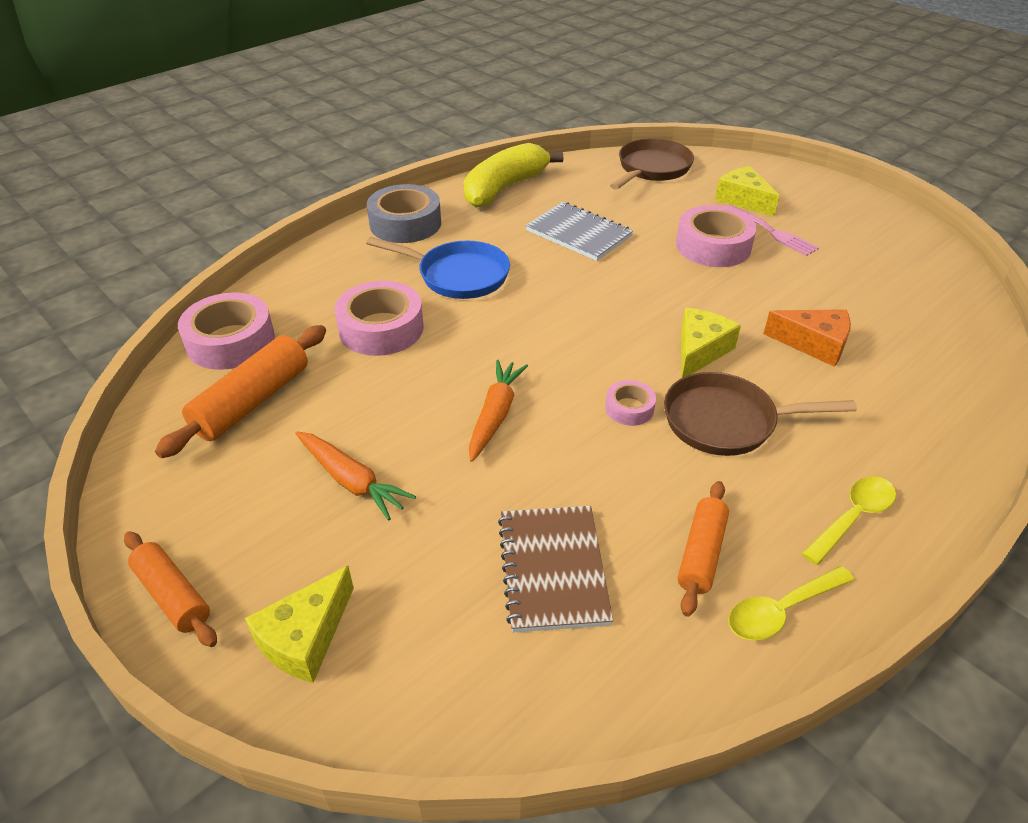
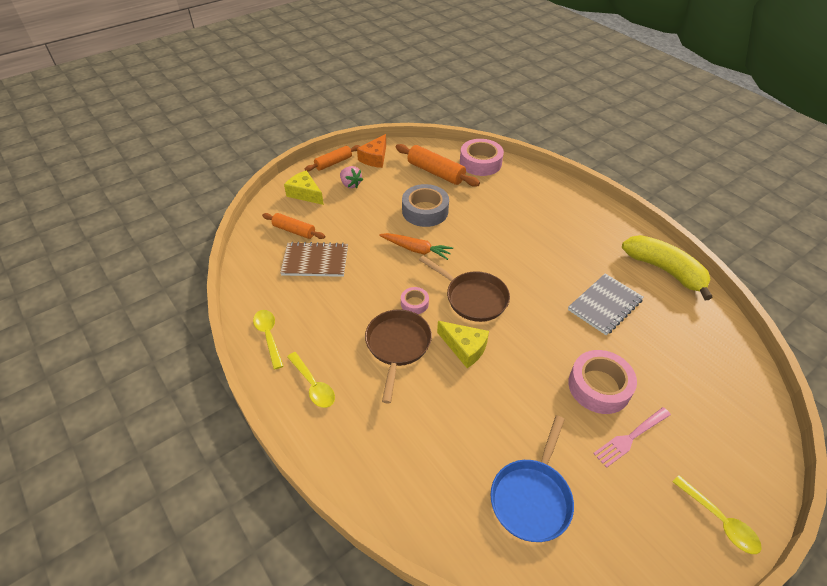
camera: 95 degrees right, 5 degrees up
(276, 544) = (350, 184): none -> pink strawberry
(352, 481) = (380, 203): orange carrot -> none
(381, 328) = (490, 210): pink tape -> none
(405, 223) = (602, 220): grey tape -> grey tape (425, 211)
(458, 275) = (544, 241): blue pan -> blue pan (531, 497)
(652, 169) = (728, 370): brown pan -> brown pan (473, 298)
(701, 553) = (308, 313): orange rolling pin -> orange rolling pin (294, 231)
(743, 200) = (686, 430): yellow cheese -> none
(814, 344) = (469, 418): orange cheese -> orange cheese (375, 158)
(833, 195) = (719, 520): none -> yellow spoon

